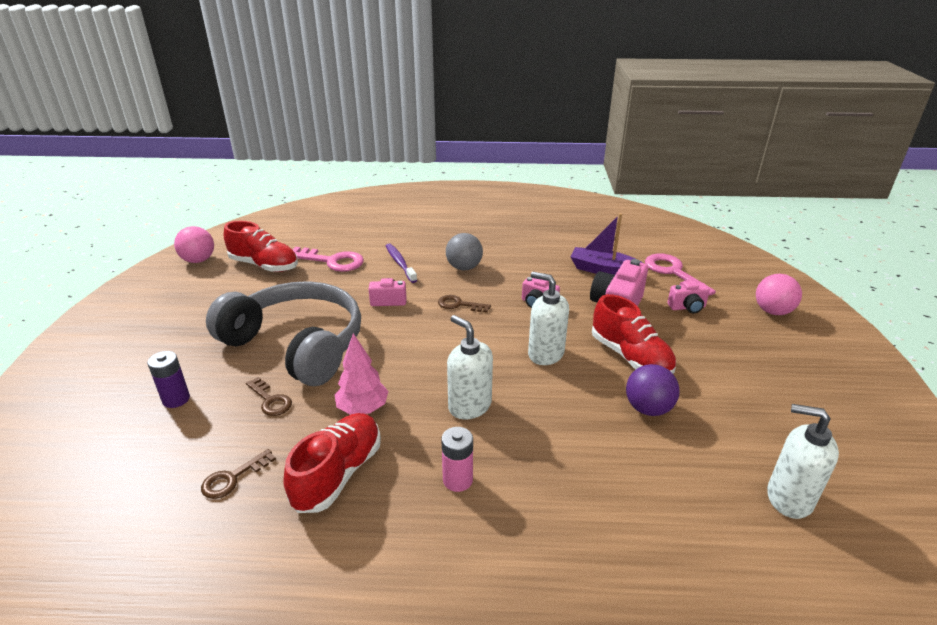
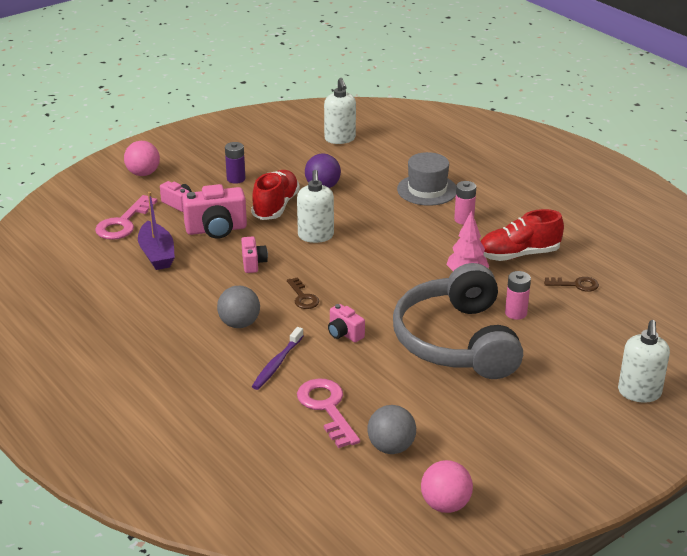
camera: 130 degrees left, 0 degrees up
(176, 399) = (576, 351): purple battery -> purple battery (236, 179)
(264, 265) = (391, 447): red shoe -> grey ball
(270, 400) = (516, 313): brown key -> pink battery
(469, 406) = (406, 241): white soap dispenser -> white soap dispenser (639, 393)
(561, 495) = (427, 190): none -> grey hat

